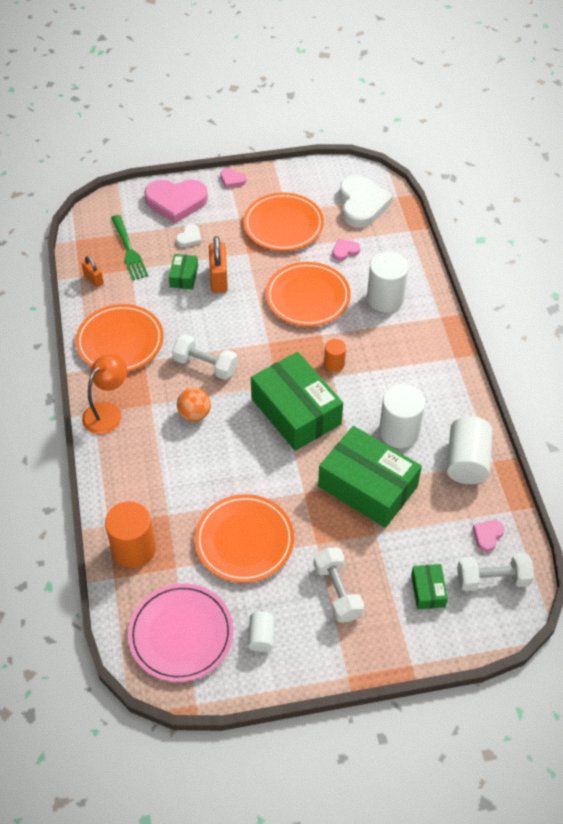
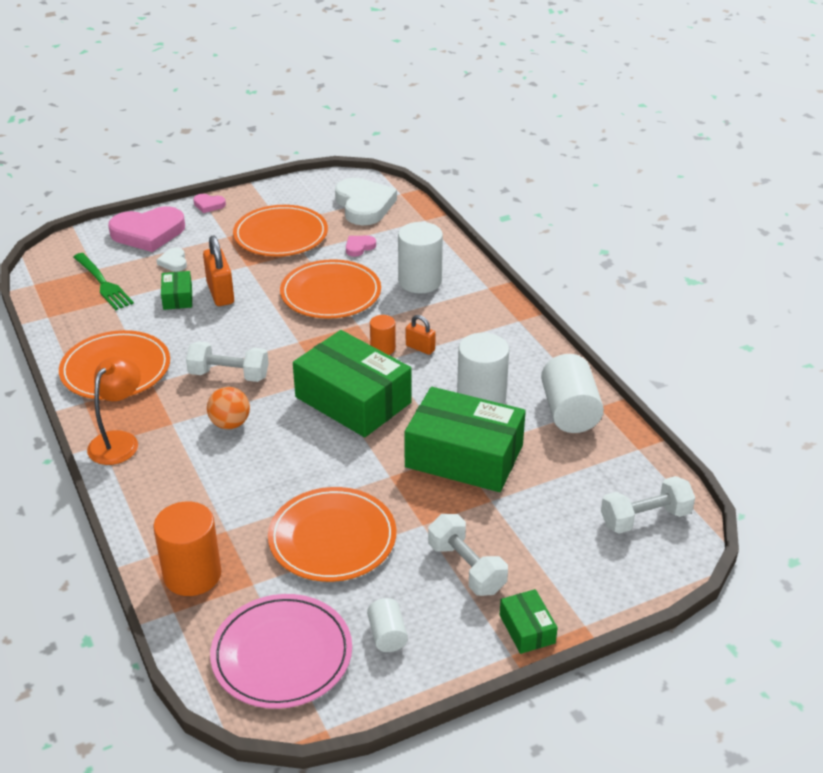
camera: 15 degrees left, 15 degrees down
(93, 279) = (66, 317): orange padlock -> orange padlock (420, 348)
(189, 238) = (174, 262): white heart -> white heart turned 150 degrees clockwise
(428, 590) = (574, 545): green box -> green box (527, 629)
(487, 536) = (622, 477): pink heart -> none

